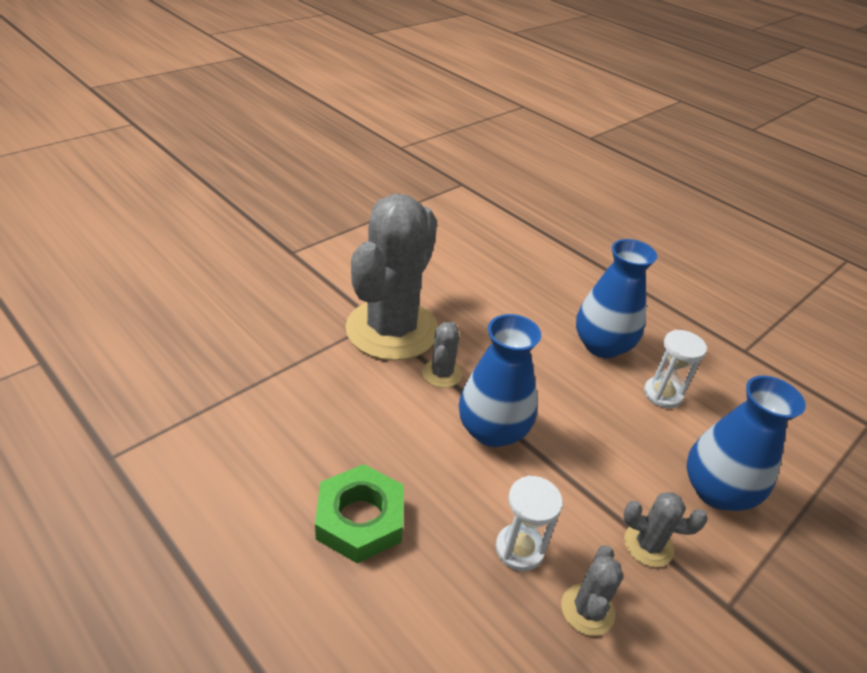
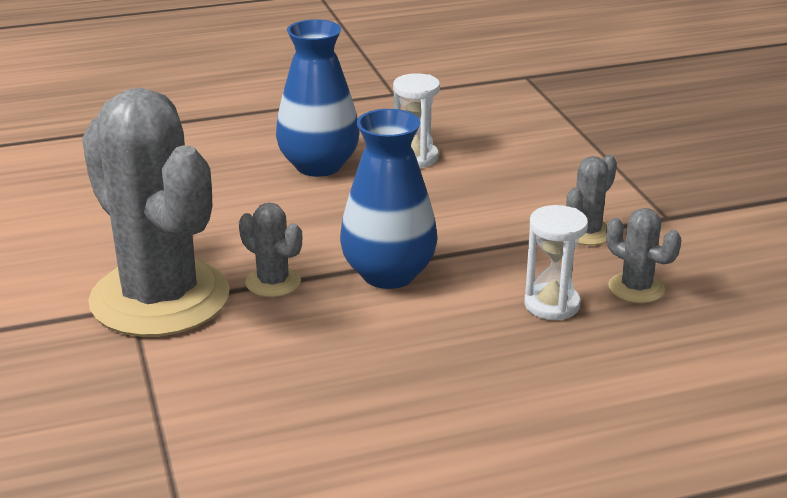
camera: 60 degrees left, 10 degrees down
(360, 519) = (453, 399): green nut -> none
(716, 491) = (550, 176): blue vase -> none

